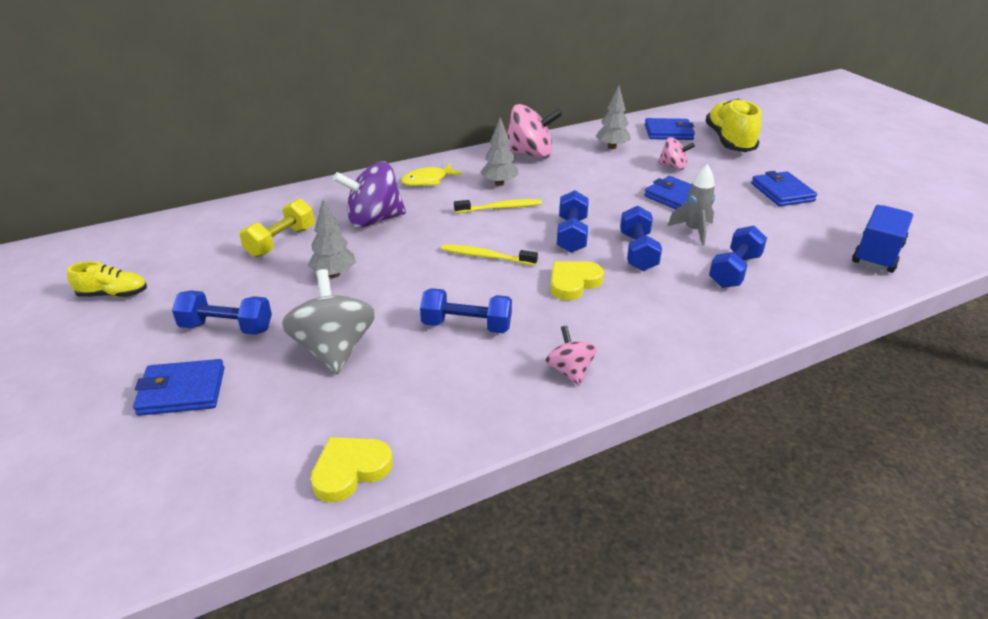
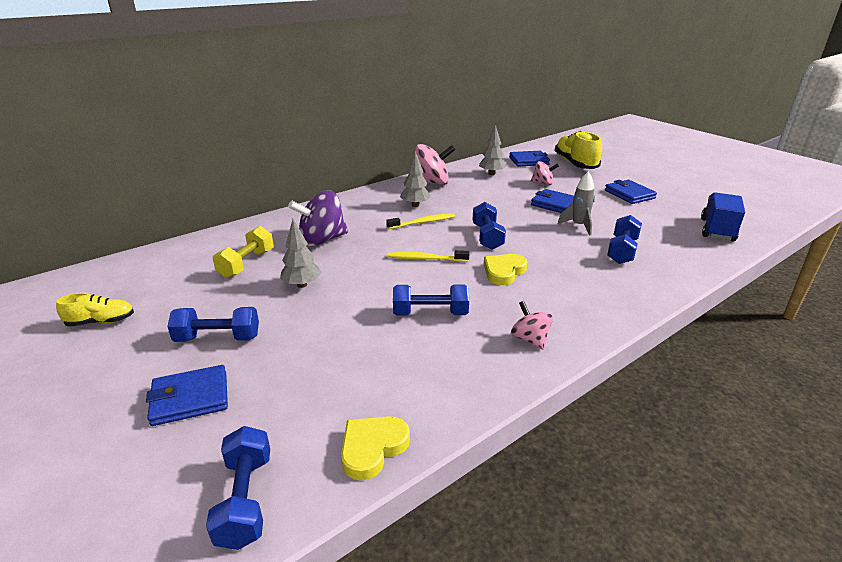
camera: 10 degrees left, 5 degrees down
(334, 349) = (322, 345): grey spinning top -> none
(428, 180) = (357, 207): yellow fish -> none
(637, 252) = (543, 244): blue dumbbell -> blue dumbbell (245, 500)

